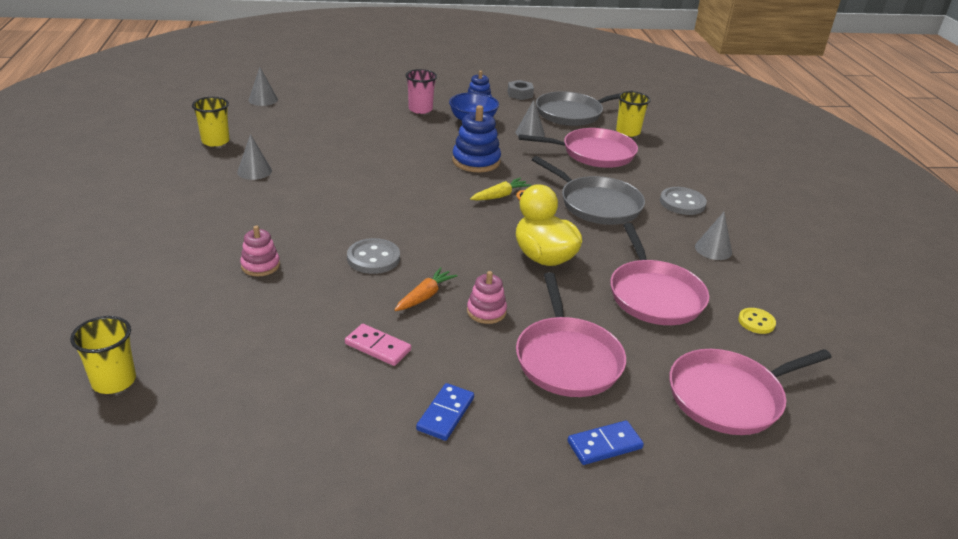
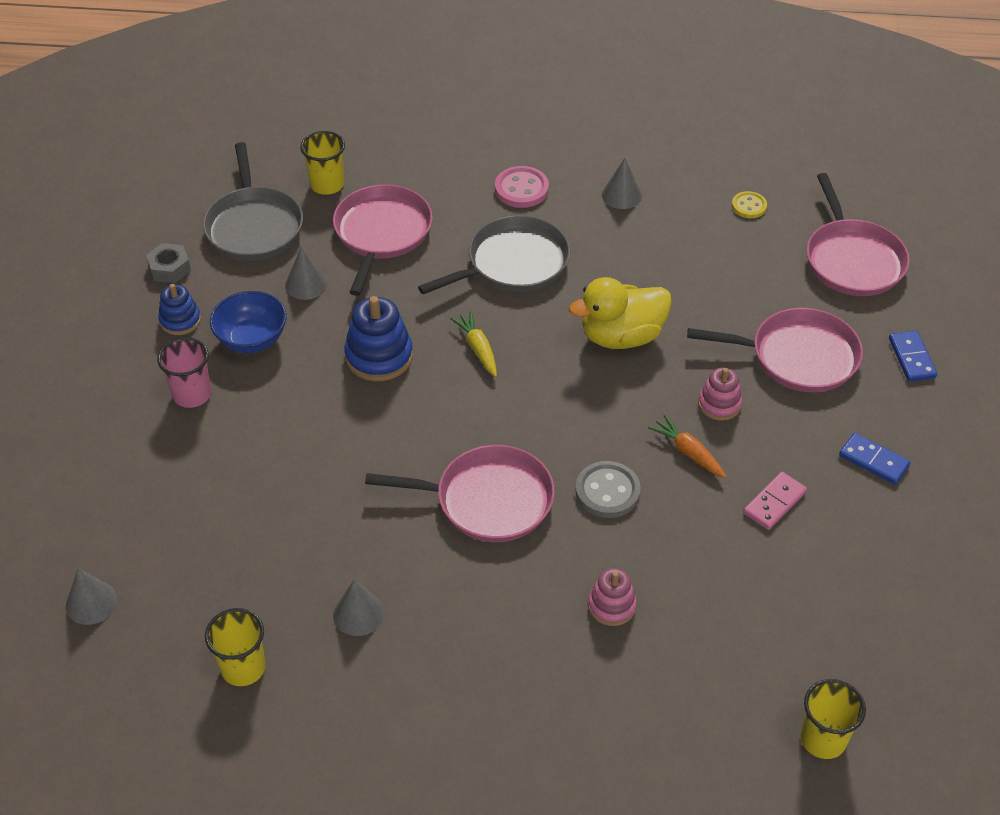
camera: 75 degrees left, 15 degrees up
(654, 295) = (700, 265): pink pan -> pink pan (487, 500)
(682, 203) = (521, 189): grey button -> pink button

